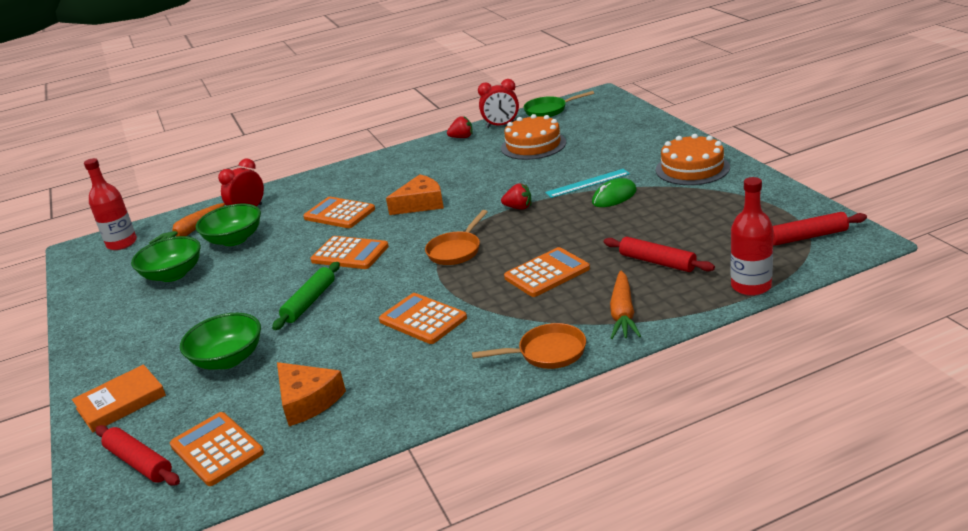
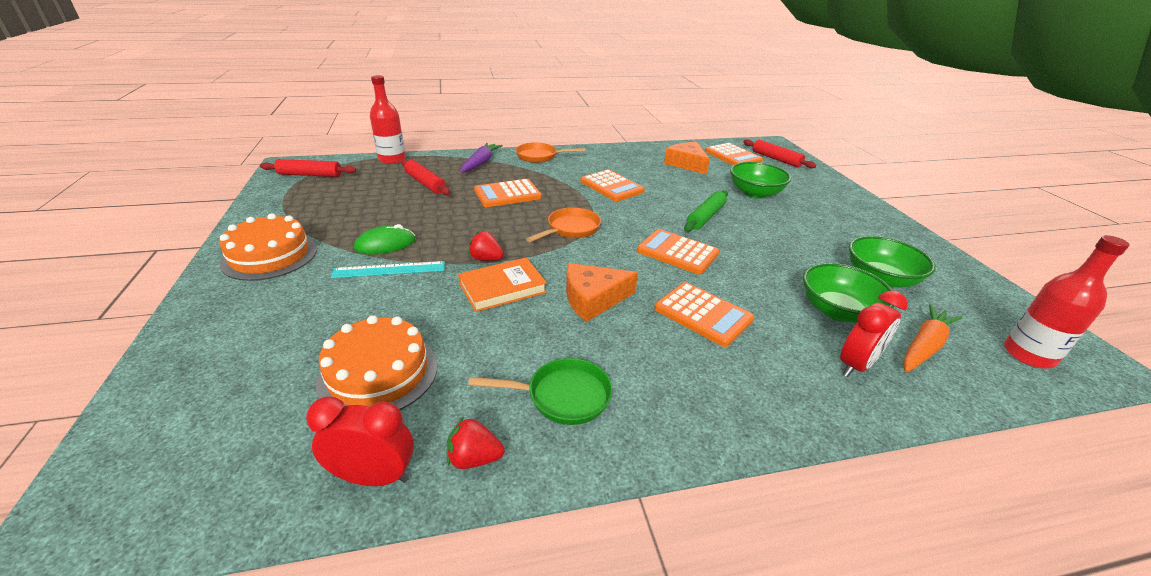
camera: 175 degrees left, 5 degrees up
(121, 402) = (818, 185): orange book -> orange book (502, 288)
(548, 110) = (236, 504): green pan -> green pan (563, 396)
(623, 313) = (480, 163): orange carrot -> purple carrot

